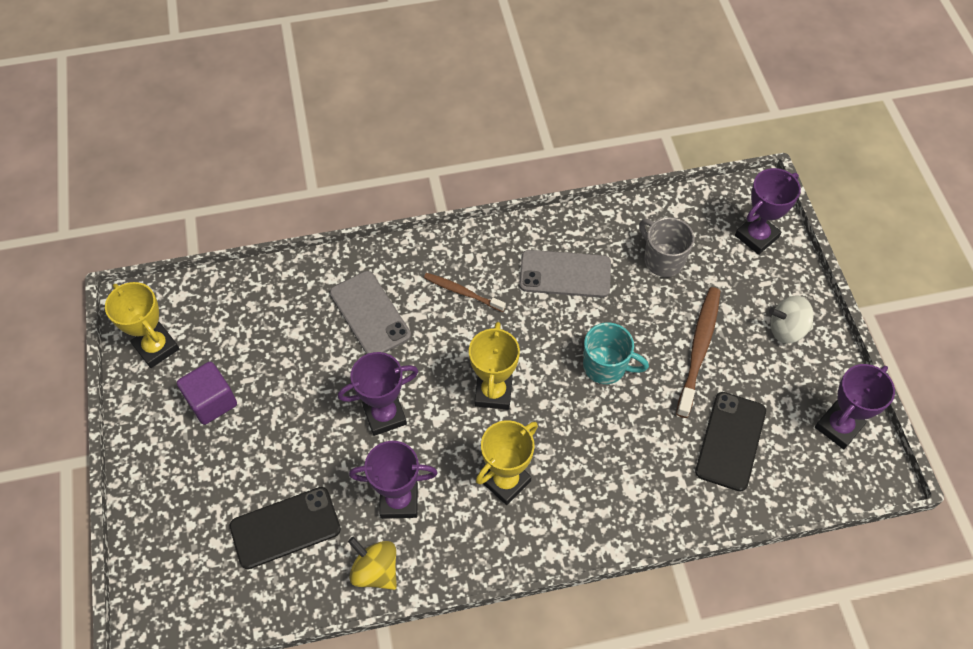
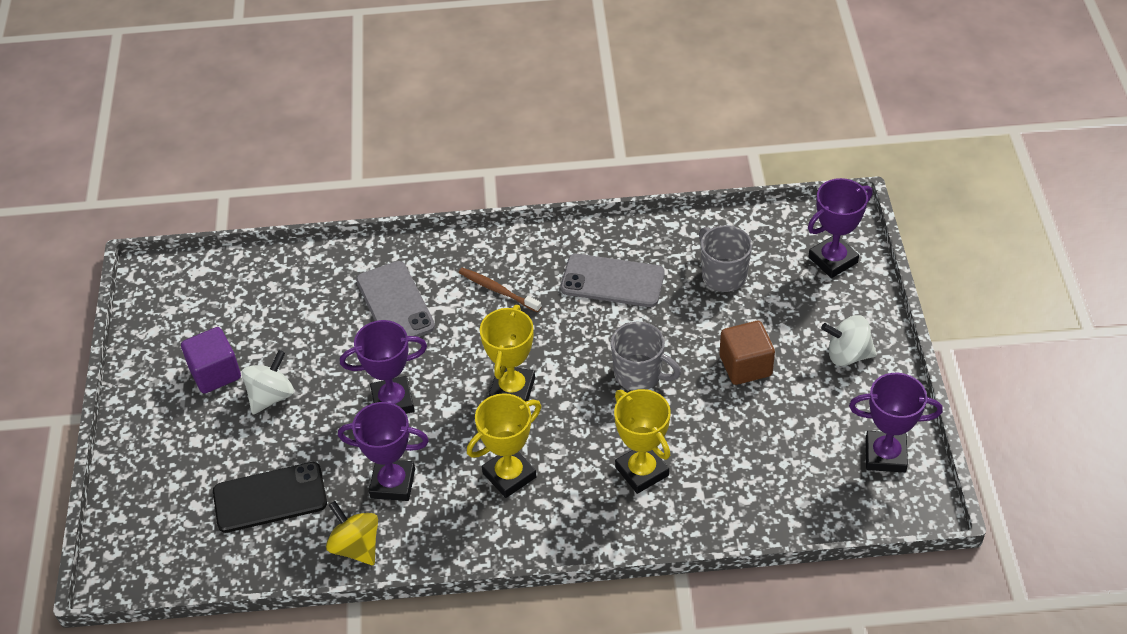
camera: 10 degrees right, 10 degrees down
(156, 347) = (167, 317): yellow trophy -> yellow trophy (642, 471)
(269, 421) = (271, 396): none -> white spinning top
(606, 366) = (639, 374): turquoise mug -> grey mug
(699, 349) = (745, 366): brown toothbrush -> brown cube
(730, 441) = (761, 458): black phone -> none
(838, 426) = (885, 455): purple trophy -> purple trophy turned 45 degrees clockwise

